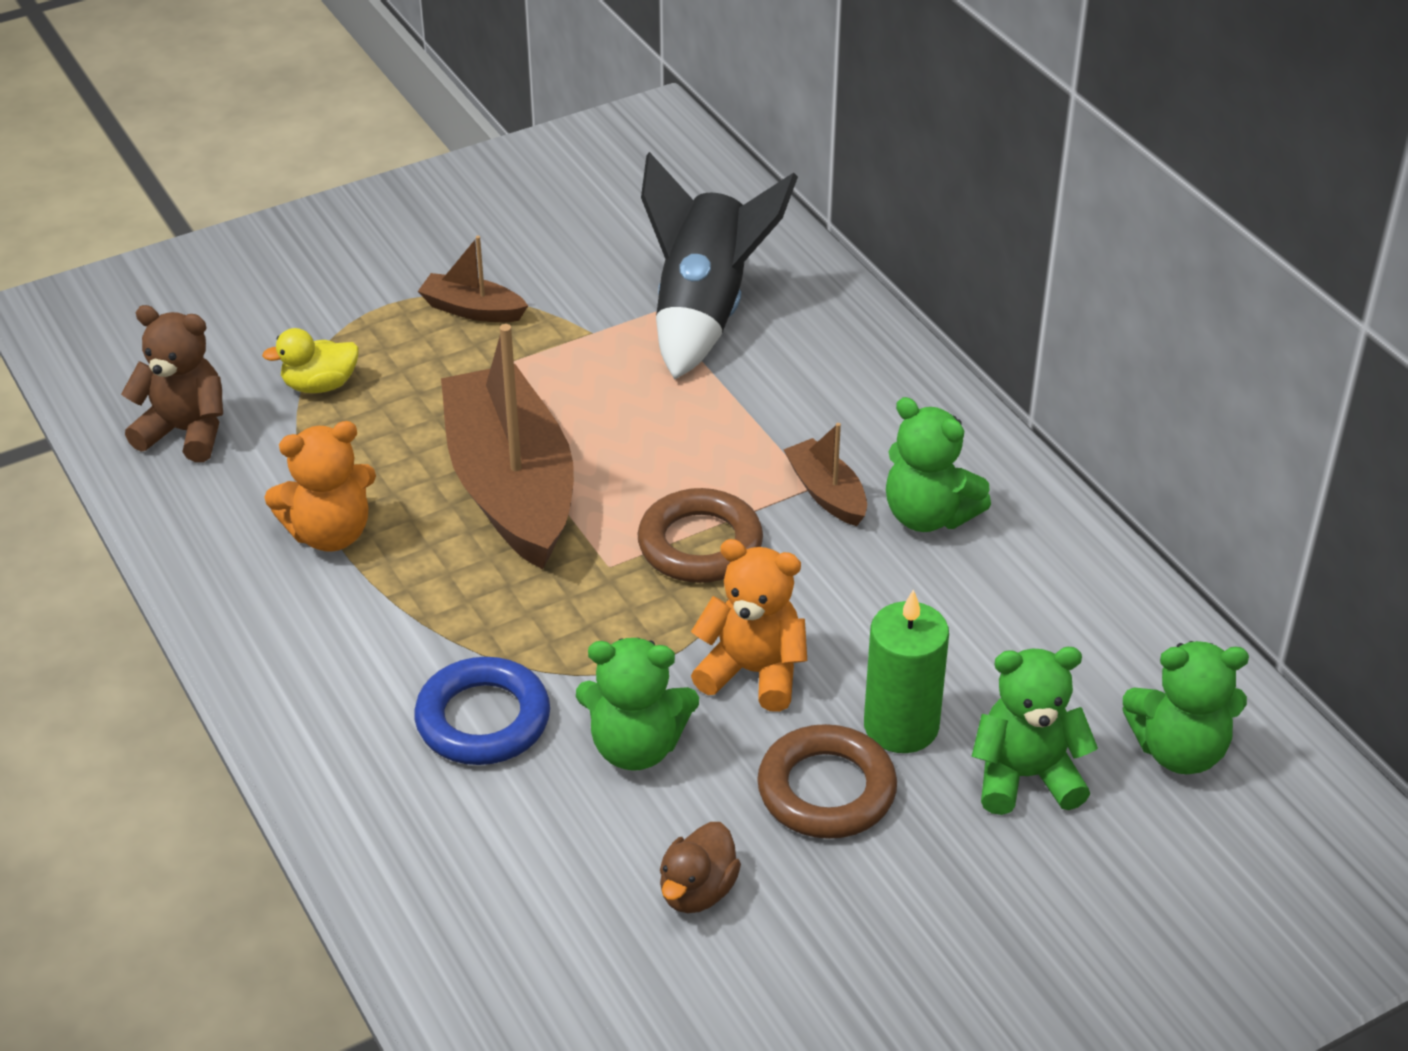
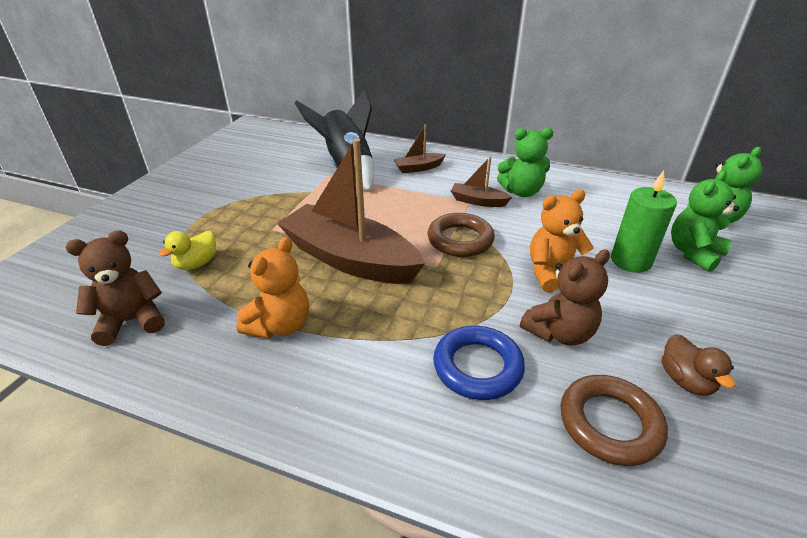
camera: 40 degrees left, 5 degrees down
(472, 310) = (244, 205): brown boat -> brown boat (418, 168)
(636, 747) = (559, 332): green teddy bear -> brown teddy bear
(826, 790) = (650, 300): brown ring -> brown ring (609, 423)

